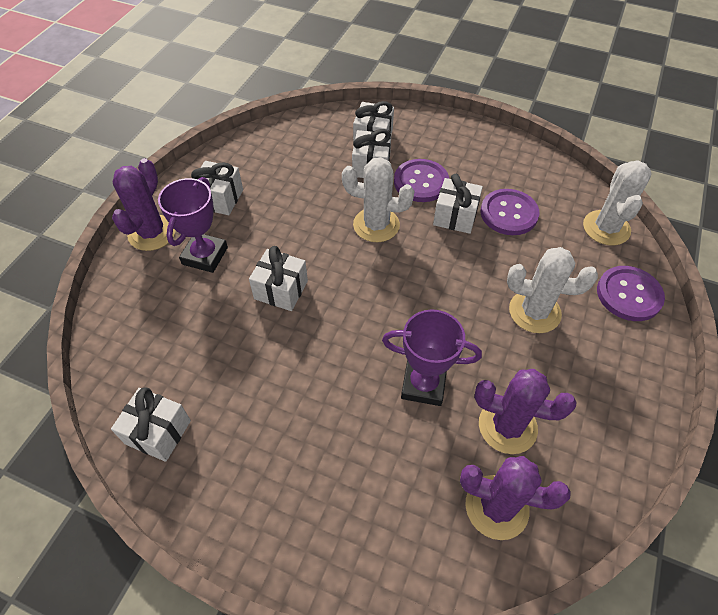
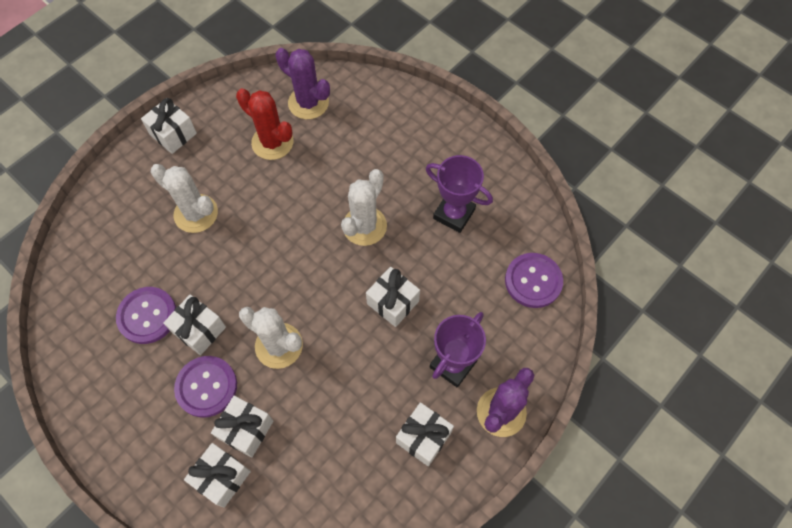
camera: 160 degrees left, 10 degrees up
(158, 432) = (514, 213): white gift -> white gift (173, 134)
(423, 384) = (314, 186): purple trophy -> purple trophy (454, 214)
(507, 426) = (272, 142): purple cactus -> red cactus
(606, 228) = (74, 269): white cactus -> white cactus (364, 226)
(629, 294) = (111, 203): purple button -> purple button (533, 281)

